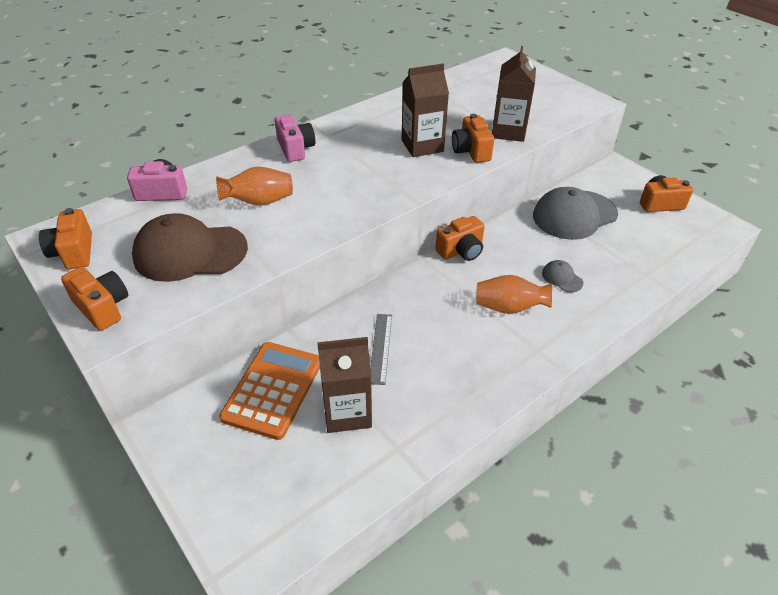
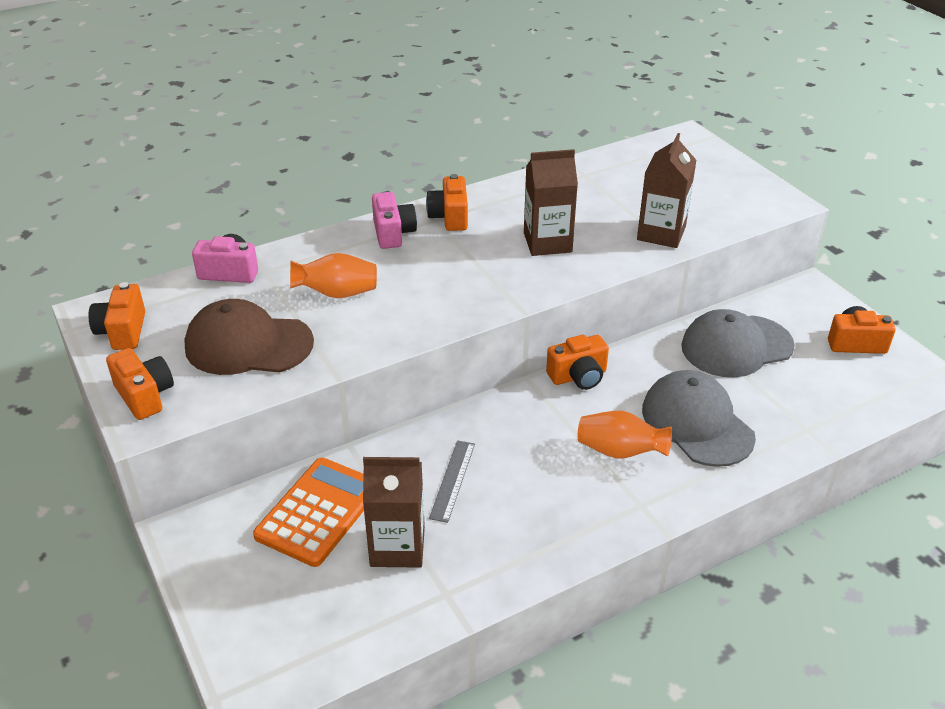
camera: 10 degrees right, 5 degrees down
(471, 151) = (606, 254): orange camera -> orange camera (449, 217)
(562, 278) = (697, 423): grey cap -> grey cap, size x2.28

